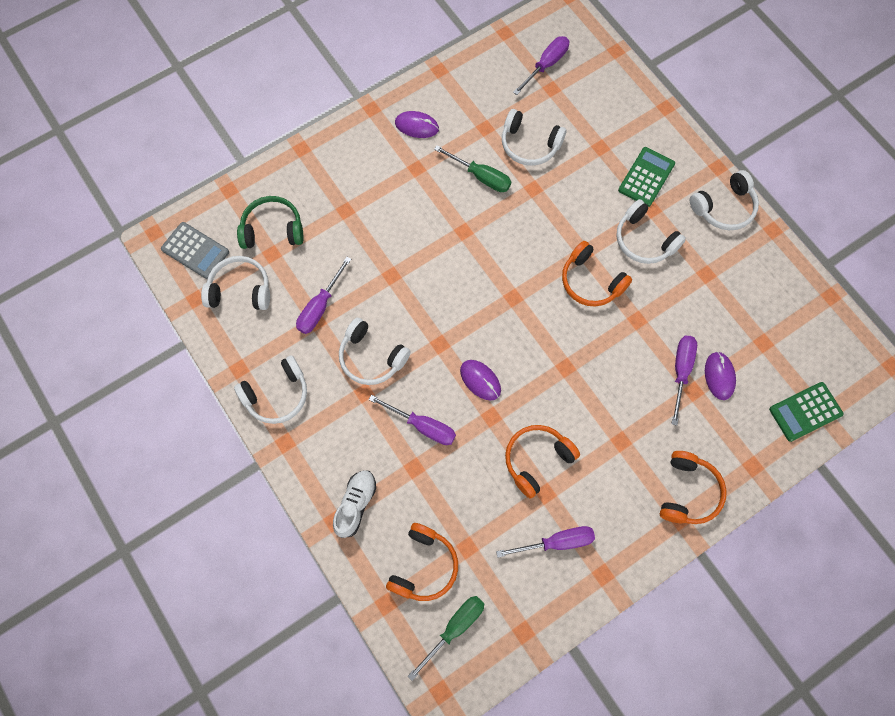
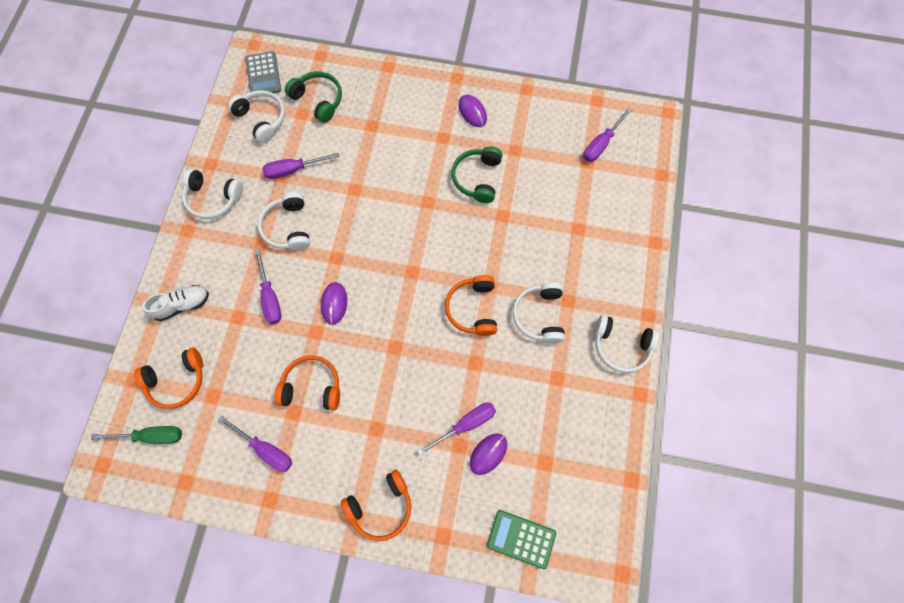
camera: 45 degrees right, 0 degrees up
(481, 176) = (477, 178): green screwdriver -> green headphones
(529, 144) = (532, 185): white headphones -> none
(546, 65) = (601, 144): purple screwdriver -> purple screwdriver turned 135 degrees clockwise
(646, 177) = (588, 276): green calculator -> none

